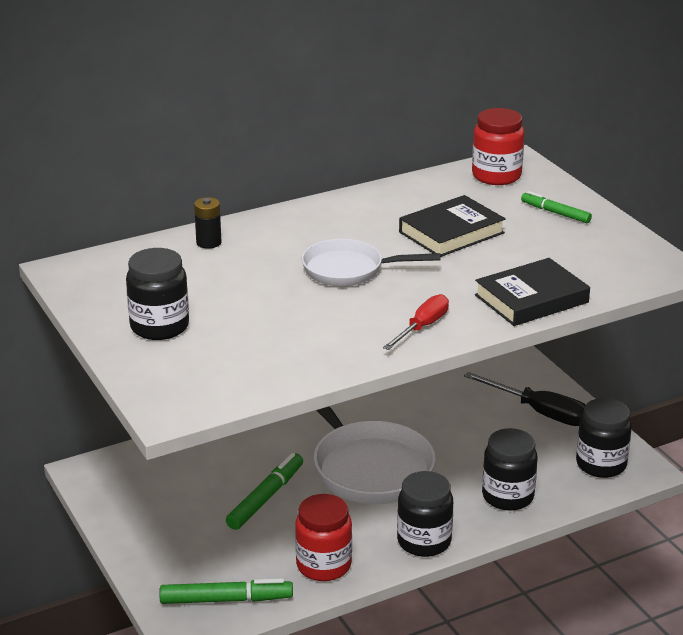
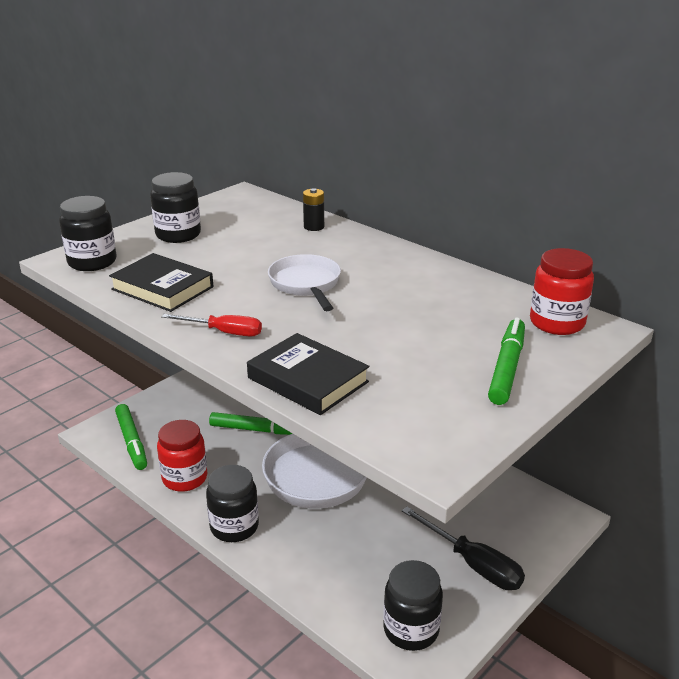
camera: 70 degrees right, 0 degrees up
(451, 232) = (412, 318): black book -> black book (162, 288)
(507, 496) = (322, 567): black jar -> black jar (92, 262)
(540, 412) = (473, 564): black screwdriver -> black screwdriver turned 60 degrees counterclockwise
(555, 213) = (507, 368): green marker -> green marker, size x1.57

